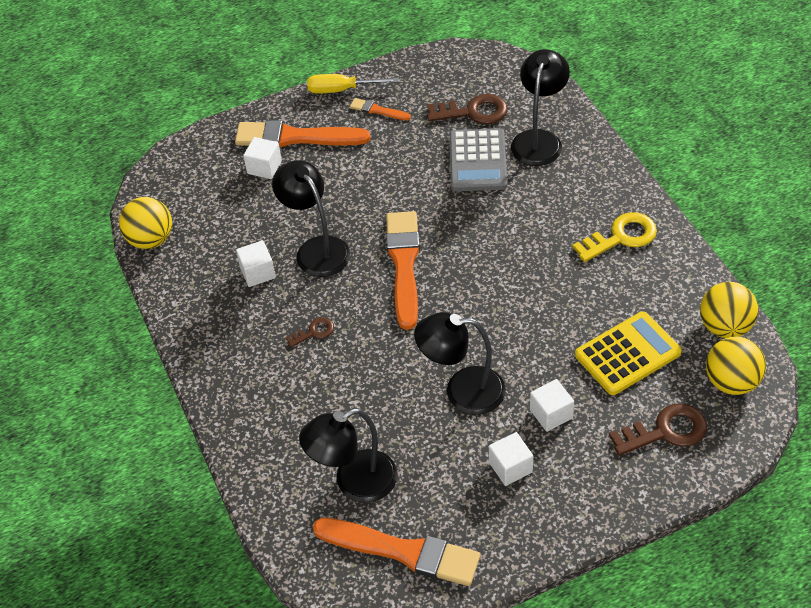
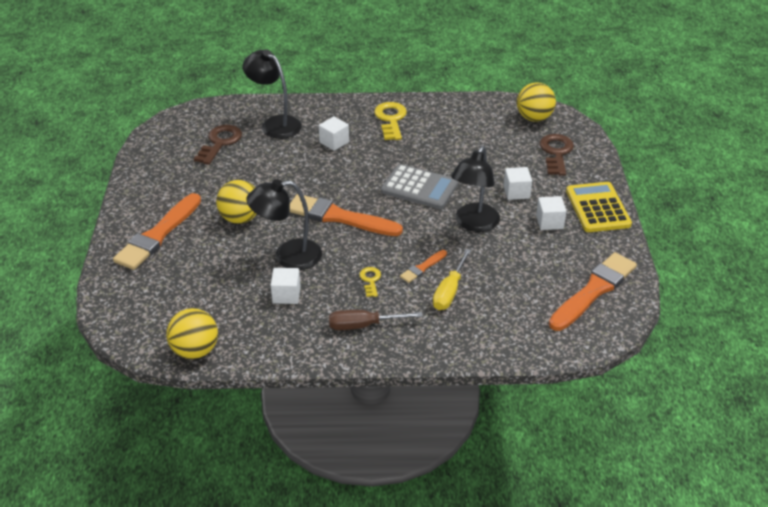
camera: 70 degrees left, 10 degrees down
(242, 353) = (363, 325): none -> brown screwdriver
(264, 167) = (174, 261): white cube -> white cube (334, 142)
(314, 332) = (370, 280): brown key -> yellow key
(341, 90) = (130, 197): yellow screwdriver -> yellow screwdriver (449, 291)
(354, 482) = (523, 298): black lamp -> none
(377, 110) = (172, 185): orange brush -> orange brush (422, 268)
(478, 161) = (270, 155): grey calculator -> grey calculator (419, 188)
(627, 354) = (488, 147): yellow calculator -> yellow calculator (597, 208)
(725, 327) = (491, 106): yellow ball -> yellow ball (240, 218)

